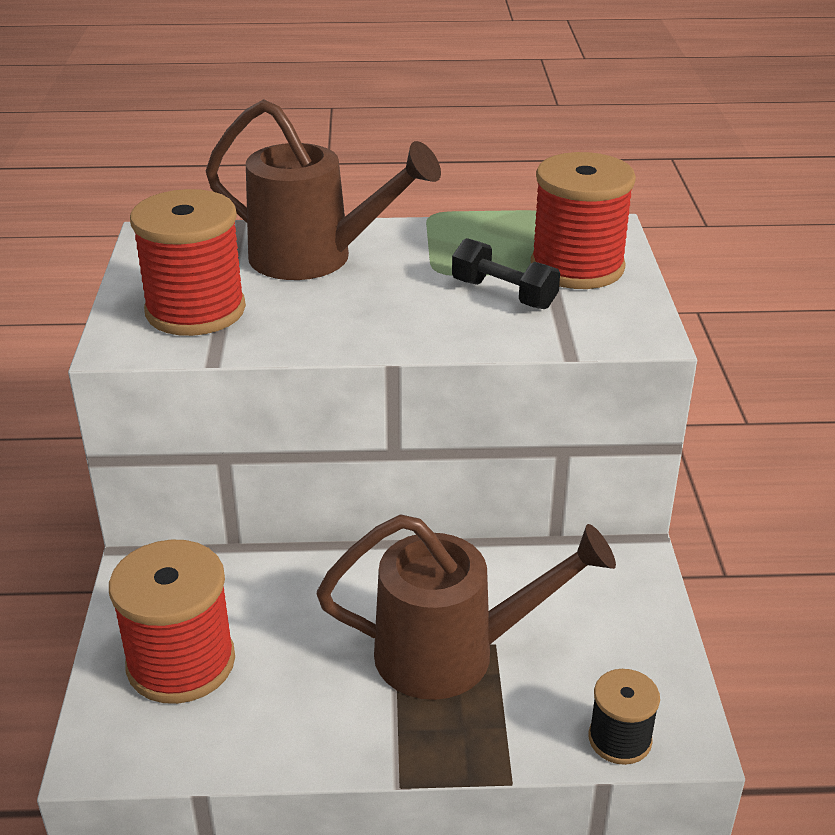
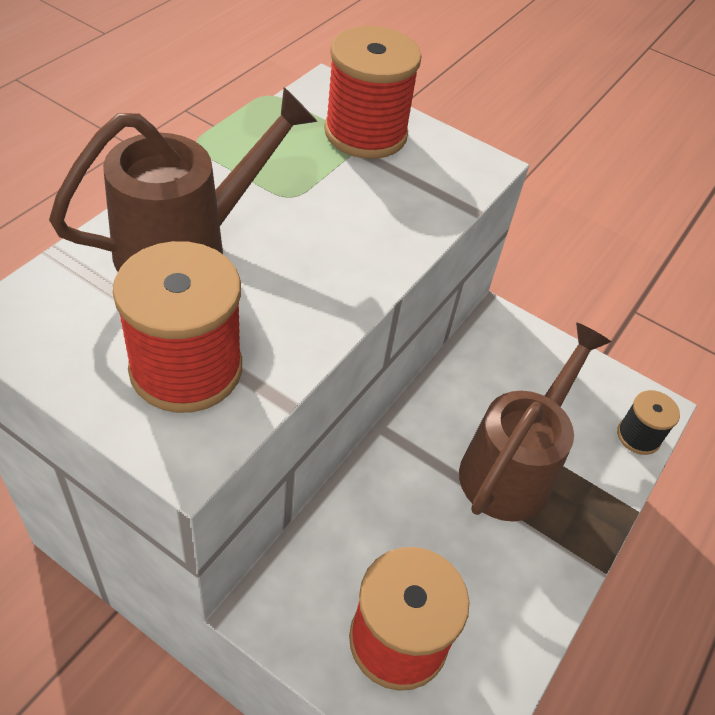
camera: 60 degrees left, 15 degrees up
(504, 294) = (363, 187): black dumbbell -> none

